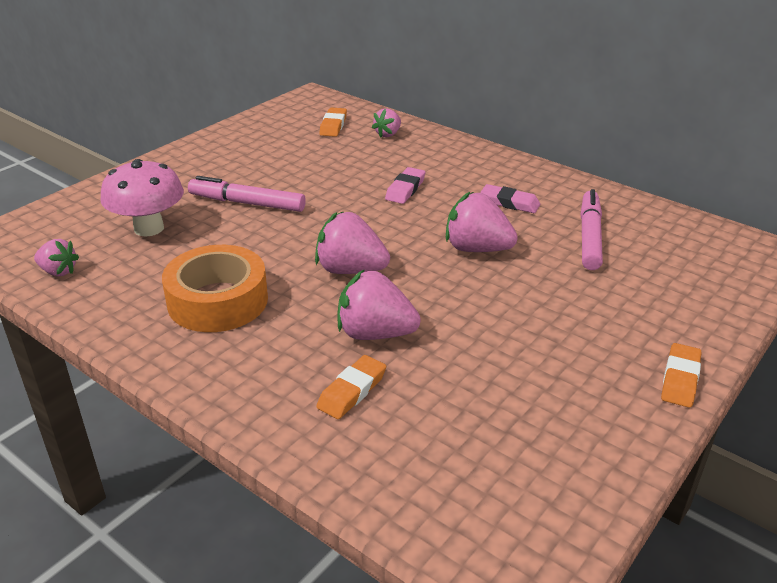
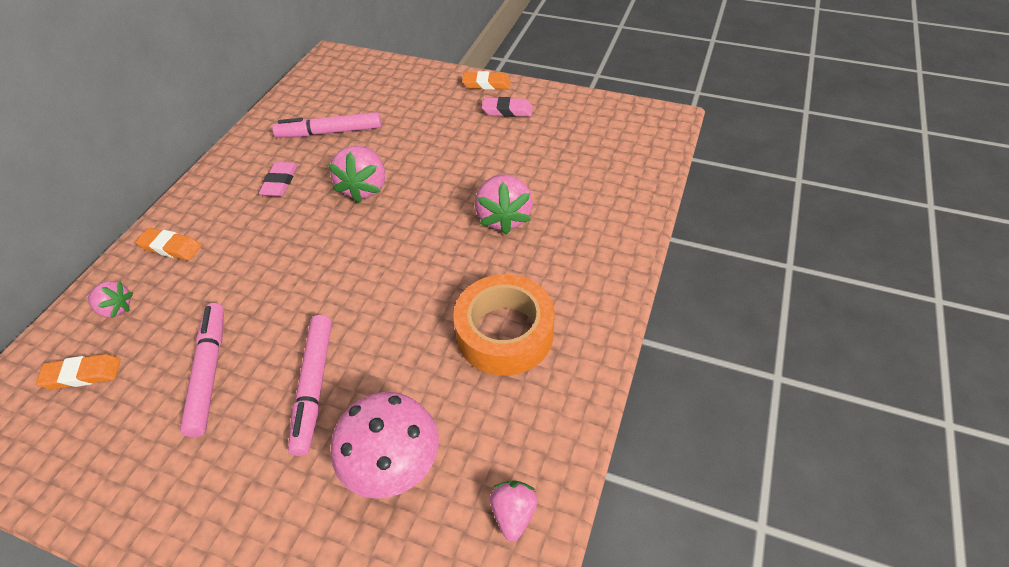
camera: 105 degrees left, 15 degrees up
(297, 165) = (209, 372): none -> pink marker
(350, 270) = (422, 256): pink strawberry -> none
(352, 391) = (572, 212): orange eraser -> orange eraser (171, 247)
(405, 189) = (261, 258): pink eraser -> pink eraser (507, 110)

